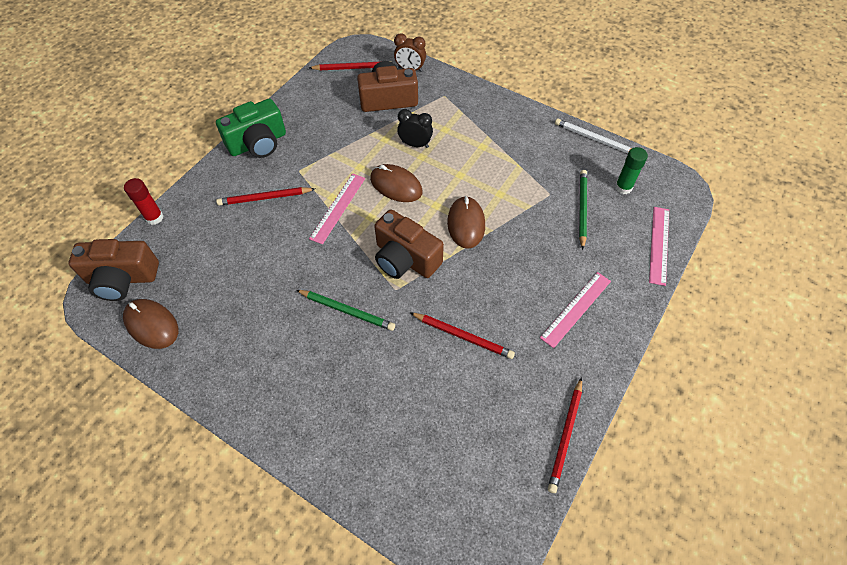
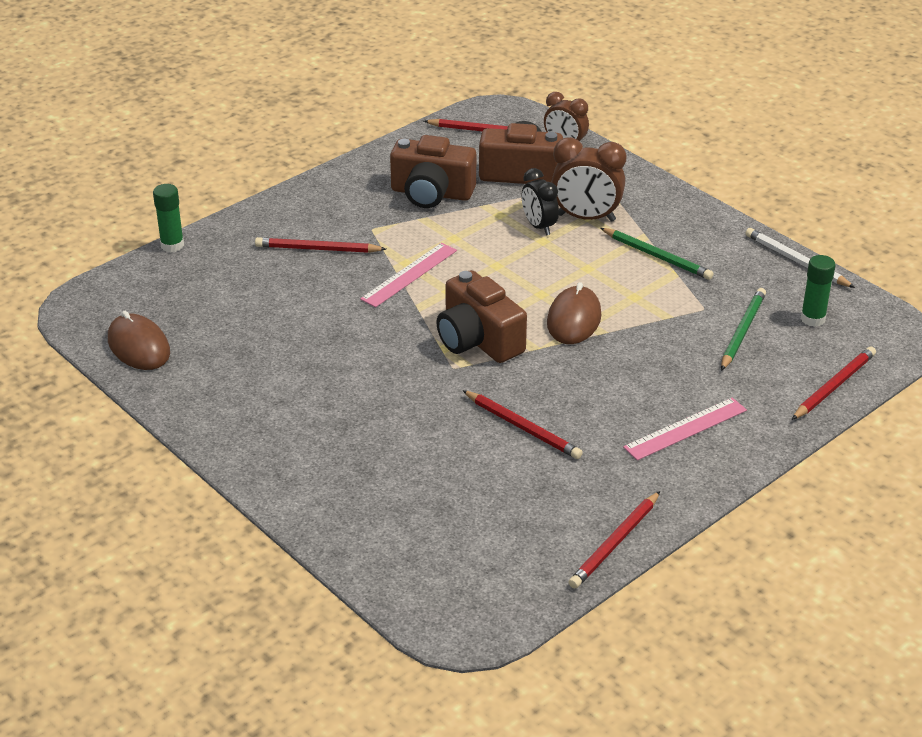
camera: 15 degrees right, 20 degrees down
(122, 278) = (116, 297): brown camera -> brown camera (431, 193)
(154, 217) = (172, 245): red glue stick -> green glue stick
(258, 143) = (328, 192): green camera -> none
(346, 311) = (382, 376): green pencil -> green pencil (657, 256)
(396, 185) = (495, 265): brown mouse -> none
(415, 144) = (539, 226): black clock -> black clock turned 150 degrees counterclockwise
(444, 130) = (586, 218): none -> brown clock
(659, 245) = (834, 386): pink ruler -> red pencil

